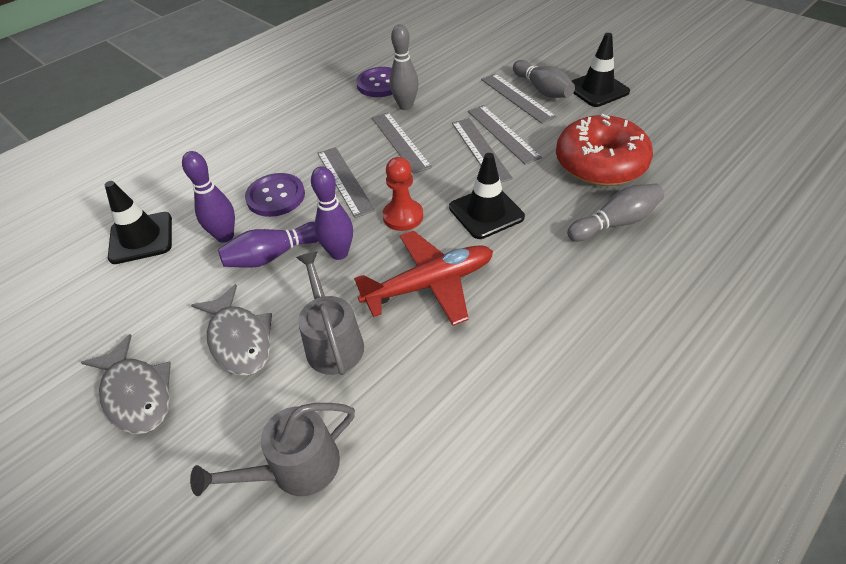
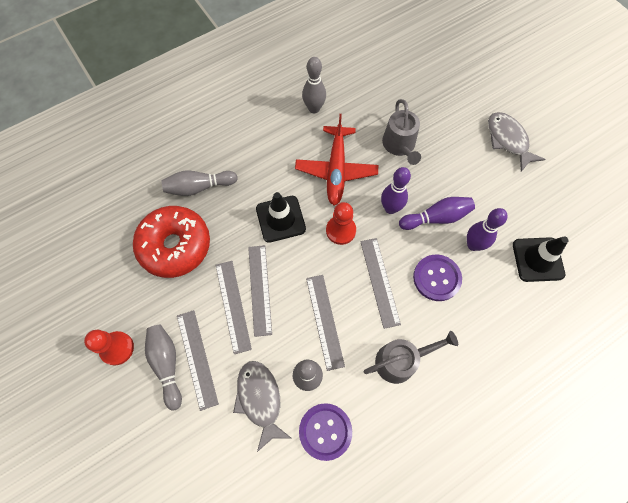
camera: 170 degrees left, 20 degrees up
(239, 339) = (454, 159): grey fish -> grey fish (260, 399)
(296, 468) = (421, 88): grey watering can -> grey watering can (400, 361)
(429, 284) = (336, 169): red plane -> red plane turned 75 degrees counterclockwise
(499, 374) = (314, 108): none -> grey bowling pin
(597, 89) = (117, 348): black traffic cone -> red pawn

